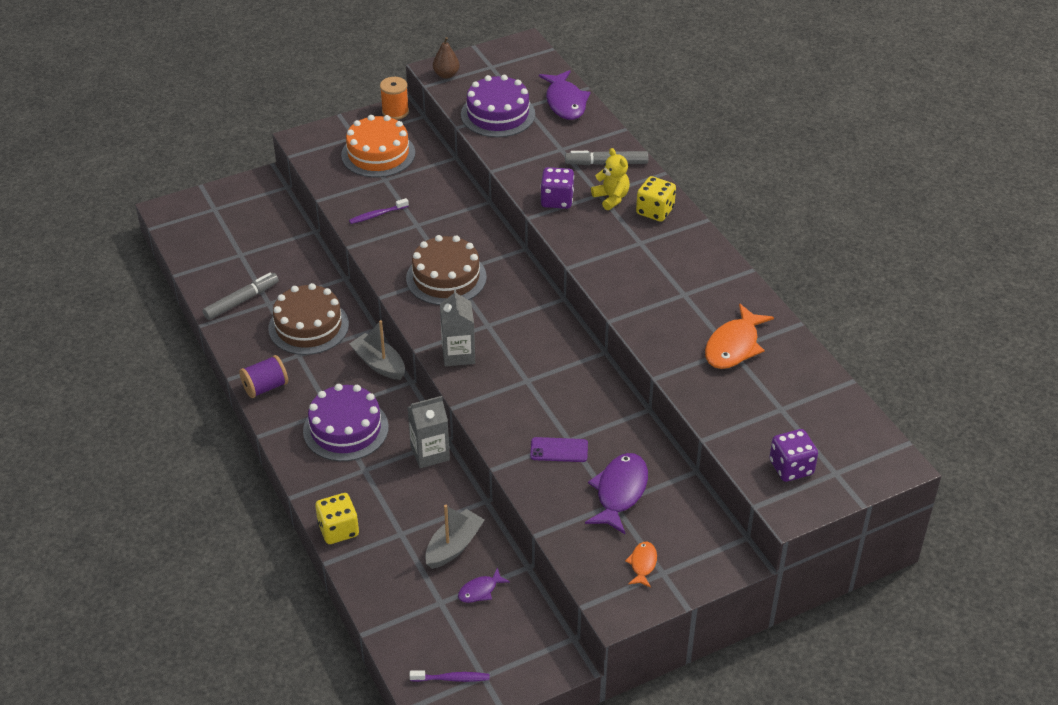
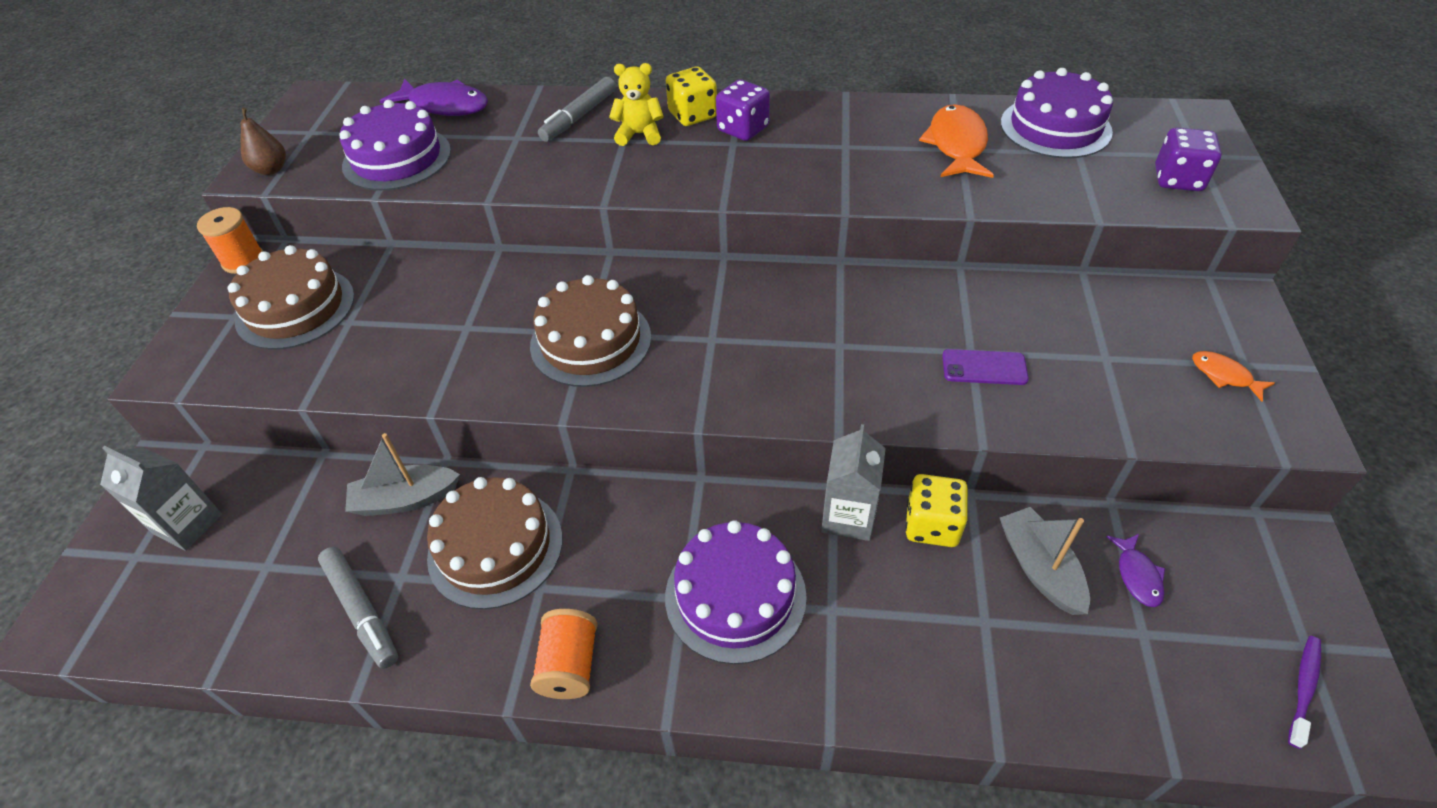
camera: 55 degrees left, 5 degrees up
(242, 301) = (361, 611): grey marker -> grey marker turned 150 degrees clockwise
(265, 387) = (569, 665): purple spool -> orange spool
(338, 530) = (937, 703): yellow dice -> yellow dice (931, 525)
(377, 215) = (404, 357): purple toothbrush -> none
(378, 154) = (295, 308): orange cake -> brown cake
(379, 364) = (639, 497): grey boat -> grey boat (405, 499)
(458, 354) = (742, 389): grey carton -> grey carton (188, 524)
(557, 200) = (598, 173): purple dice -> purple dice (743, 129)
(559, 450) = (984, 368): purple phone -> purple phone turned 60 degrees clockwise
(619, 492) = (1088, 345): purple fish -> none
(734, 346) = (956, 145): orange fish -> orange fish turned 150 degrees counterclockwise
(804, 389) = (1055, 127): none -> purple cake

